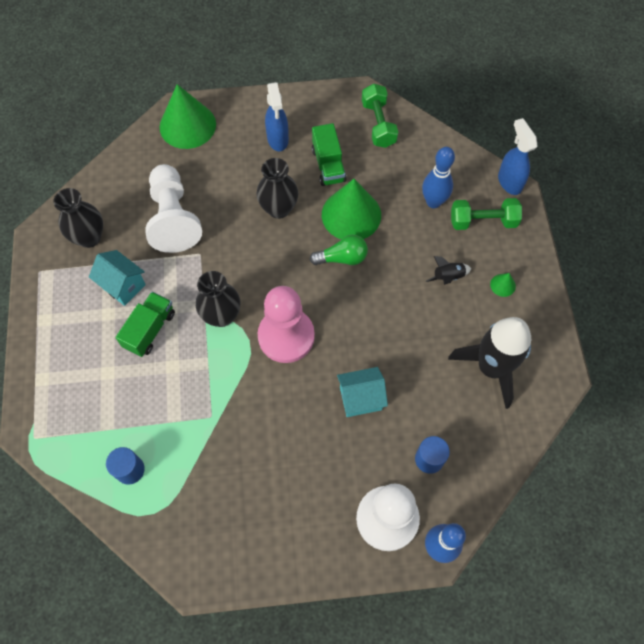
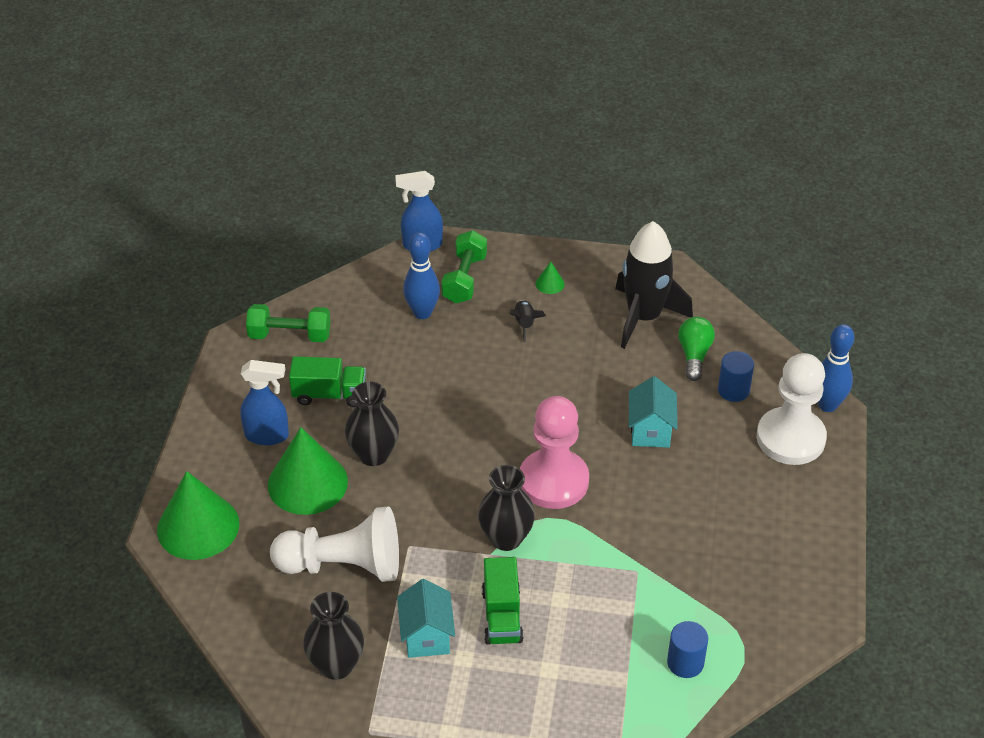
camera: 75 degrees left, 20 degrees down
(123, 285) = (426, 636): turquoise house -> turquoise house turned 60 degrees counterclockwise
(150, 330) = (502, 615): green truck -> green truck turned 135 degrees counterclockwise
(342, 258) = (467, 409): green light bulb -> green light bulb (694, 355)
(351, 214) = (410, 388): green cone -> green cone (307, 483)

